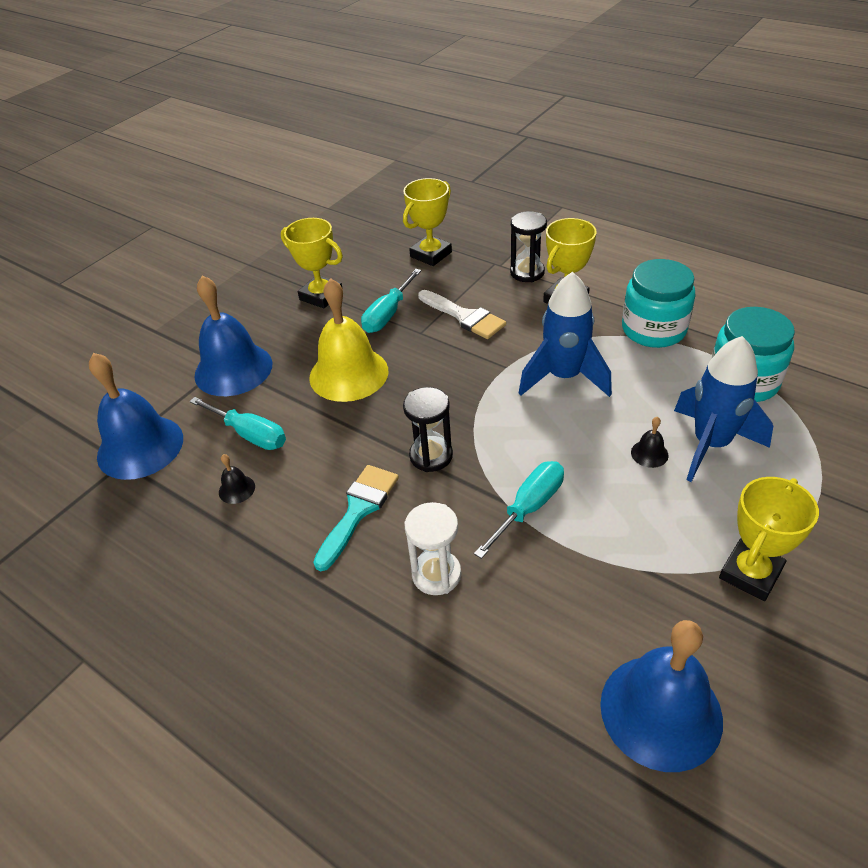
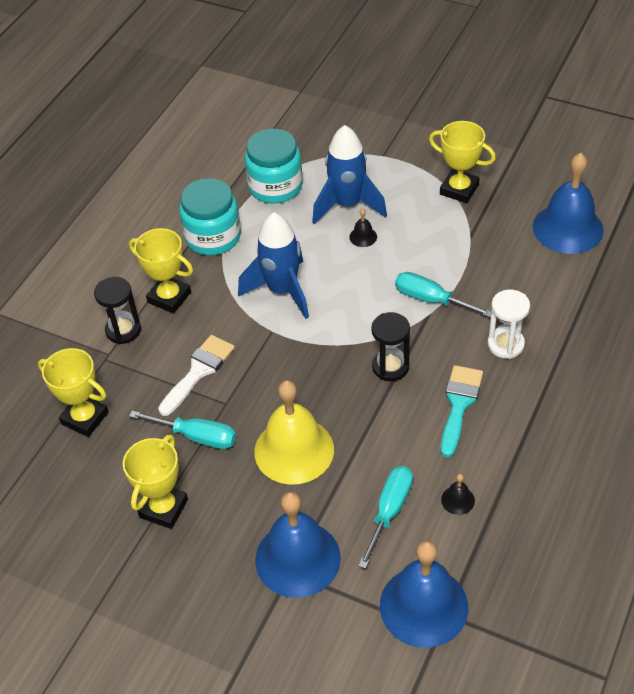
camera: 100 degrees left, 5 degrees up
(358, 510) = (459, 404): turquoise brush -> turquoise brush turned 90 degrees clockwise

